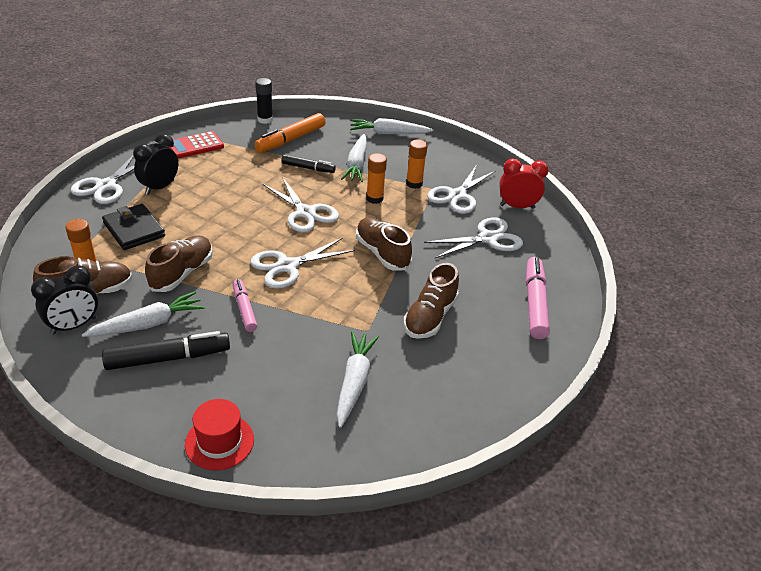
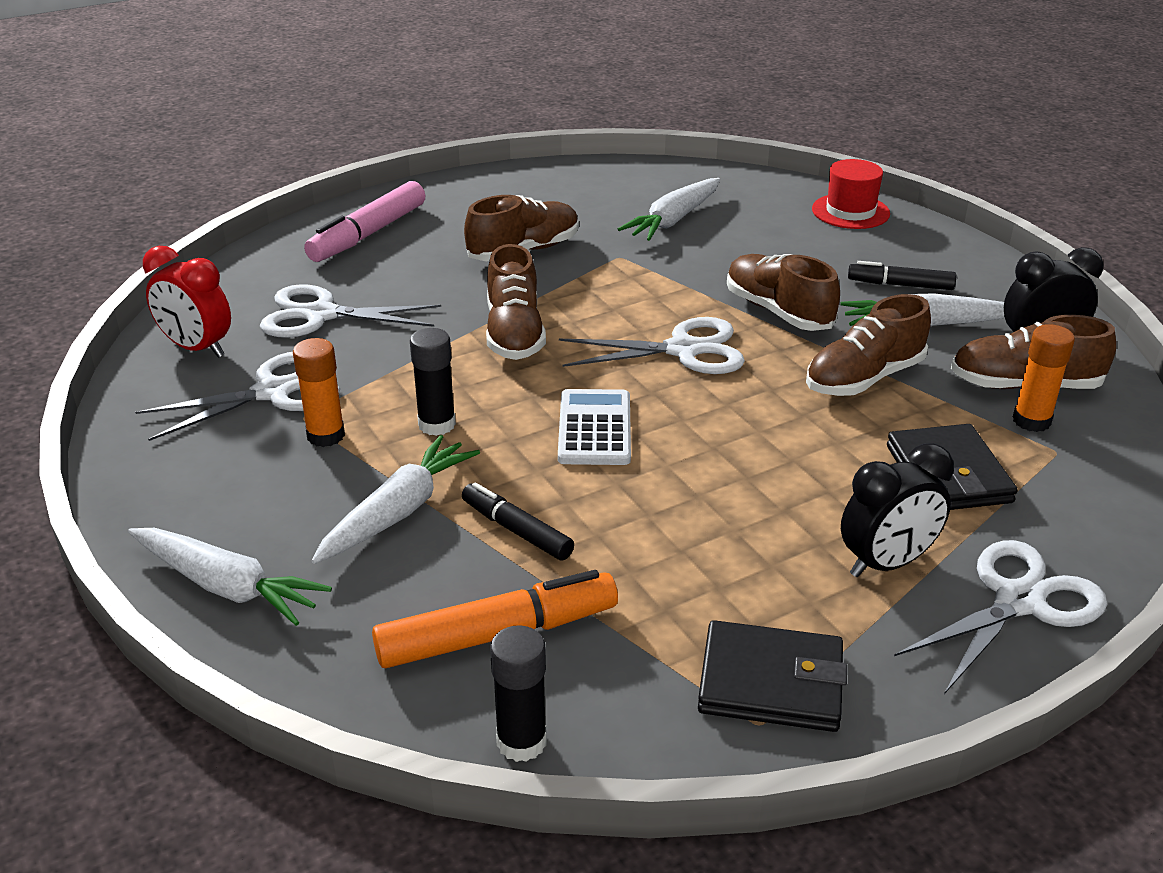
camera: 150 degrees left, 5 degrees down
(167, 358) = (901, 285): black marker -> black marker, size x0.62
(195, 146) = (771, 682): red calculator -> black wallet
(244, 309) = (778, 311): pink marker -> brown shoe
(305, 213) = (594, 428): white scissors -> white calculator
(374, 198) = (437, 424): orange glue stick -> black glue stick

